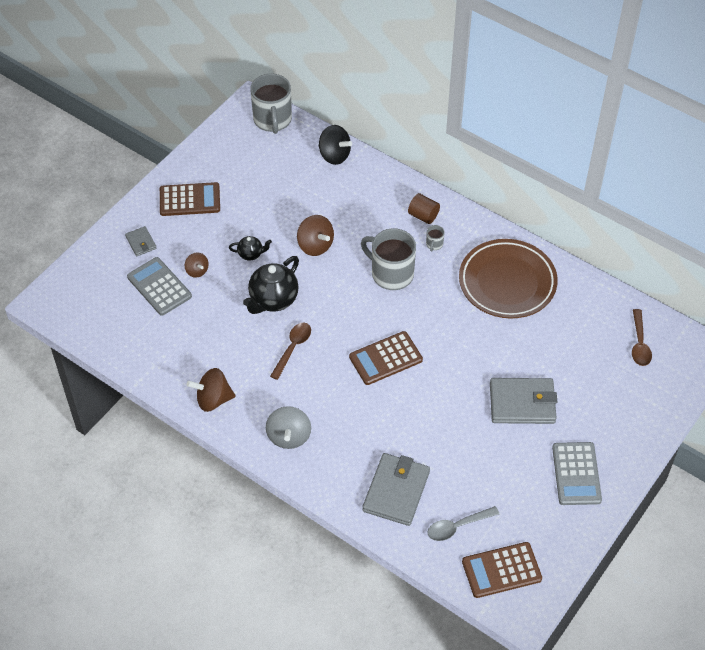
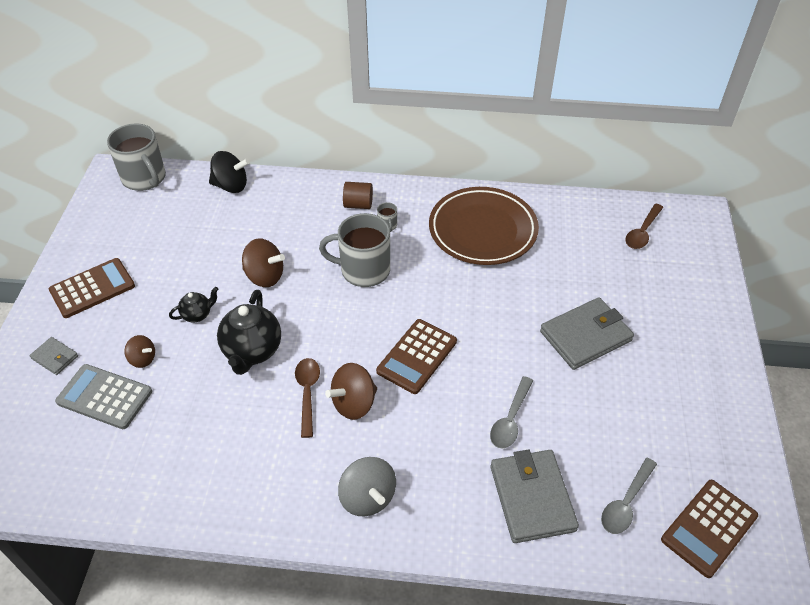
camera: 30 degrees left, 5 degrees down
(213, 399) = (247, 499): brown spinning top -> brown spinning top (354, 403)
(420, 434) = (510, 419): none -> grey spoon
(576, 474) = (692, 381): grey calculator -> none
(639, 343) = (642, 232): brown spoon -> brown spoon turned 60 degrees clockwise

